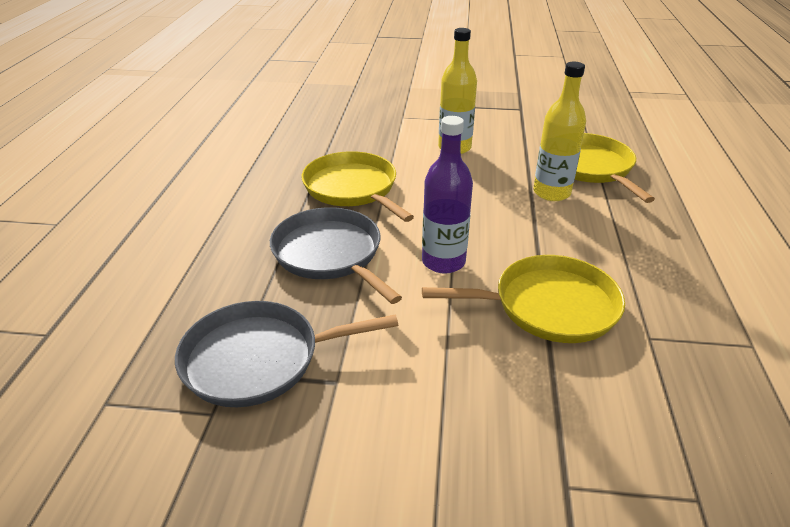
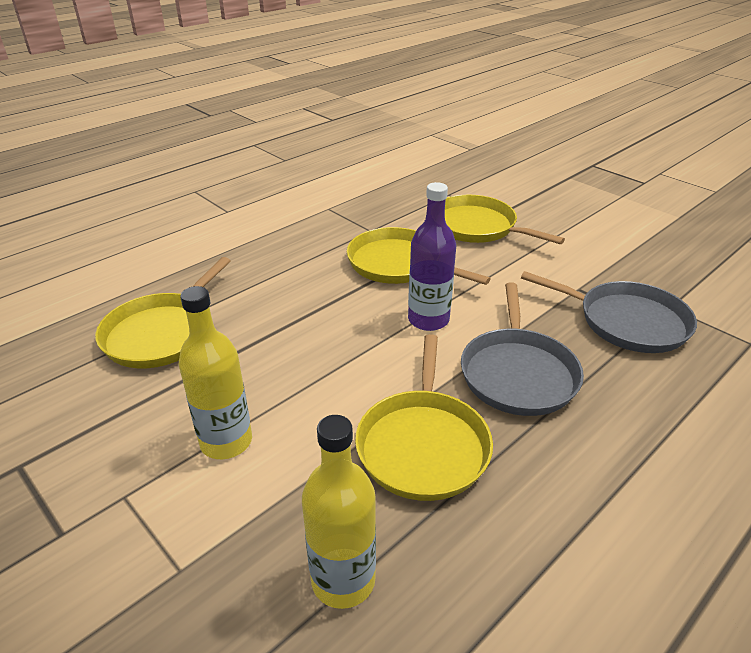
camera: 140 degrees left, 0 degrees up
(551, 193) = (247, 328): yellow bottle -> yellow bottle (343, 580)
(556, 431) = (477, 227): none -> yellow pan

